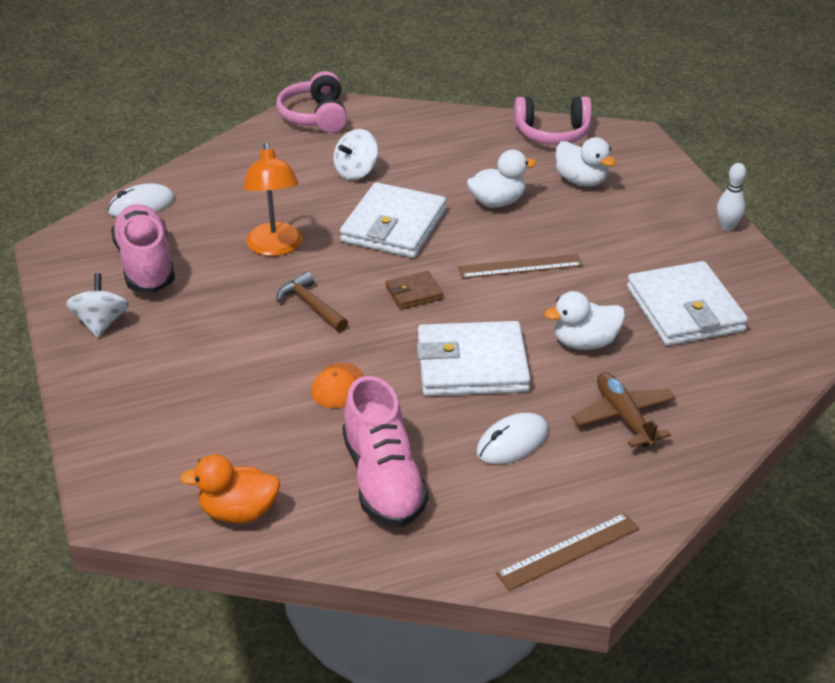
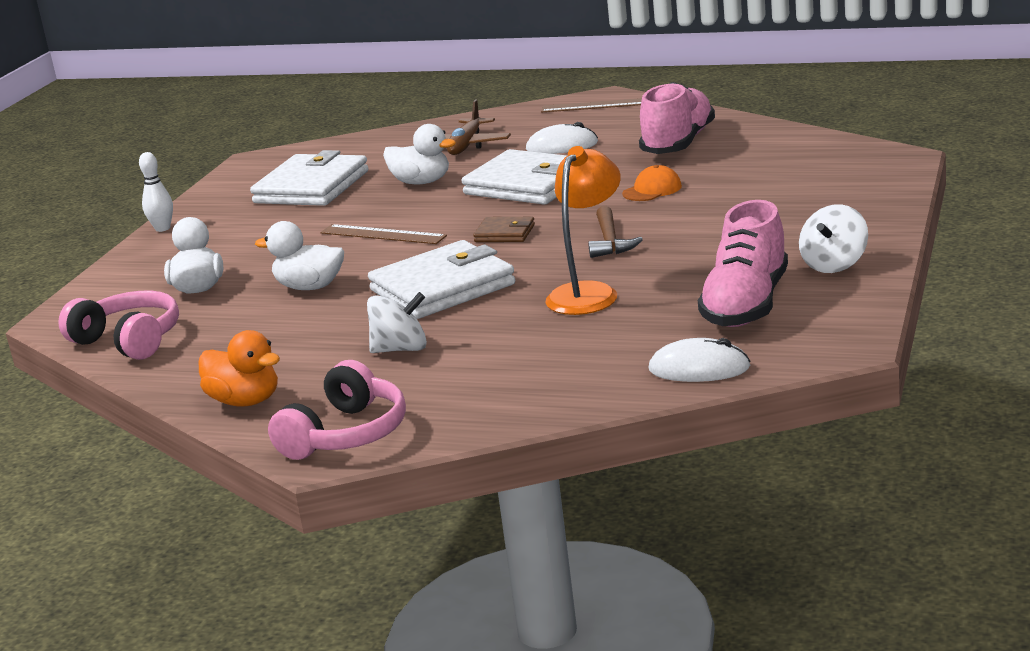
camera: 140 degrees left, 15 degrees down
(238, 512) = (801, 144): orange duck -> orange duck (245, 401)

